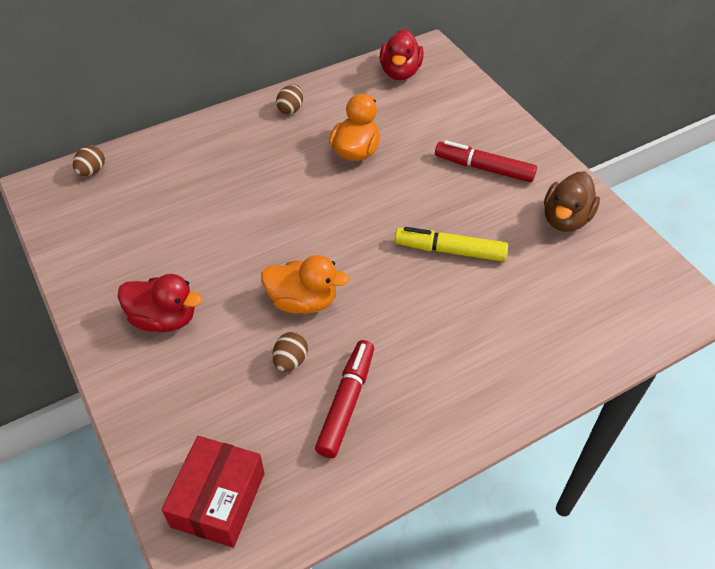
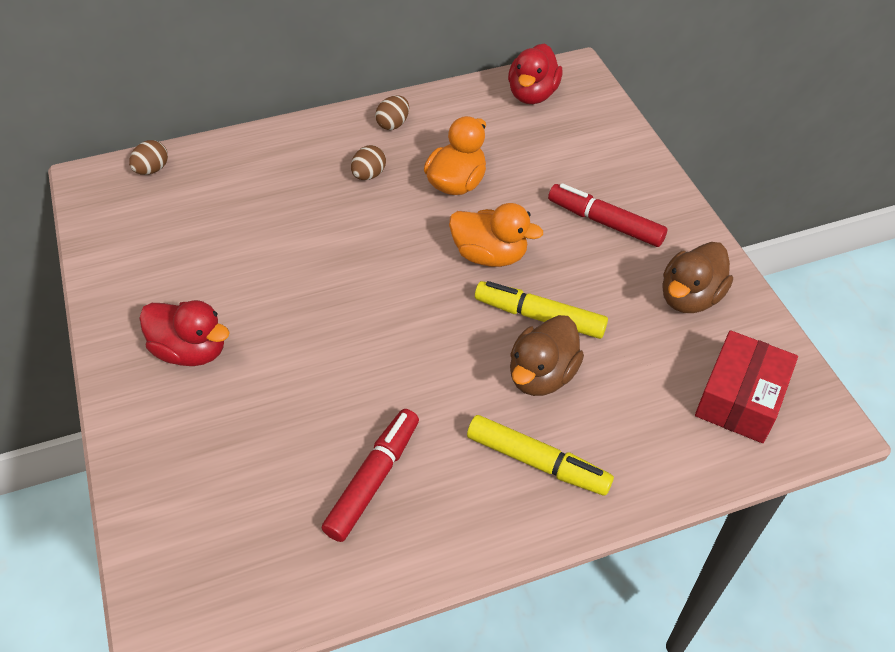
camera: 10 degrees right, 0 degrees up
(218, 499) = (201, 568): red box -> red box (740, 398)
(290, 361) = (321, 420): brown egg -> brown egg (369, 175)
(303, 301) = (352, 353): orange duck -> orange duck (490, 255)
(463, 297) = (542, 375): none -> brown duck
(476, 367) = (536, 461): none -> yellow marker

